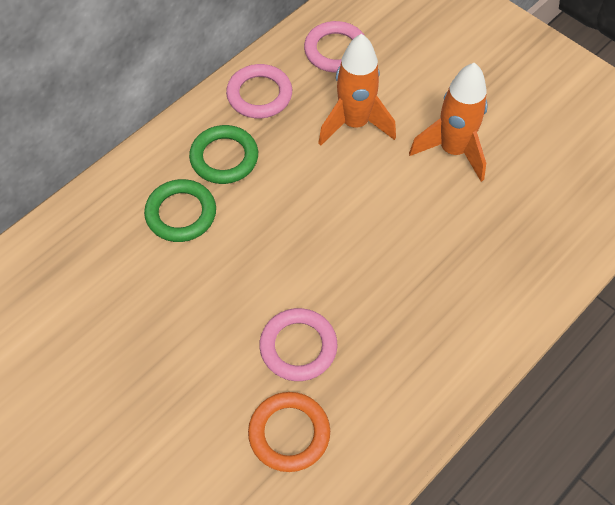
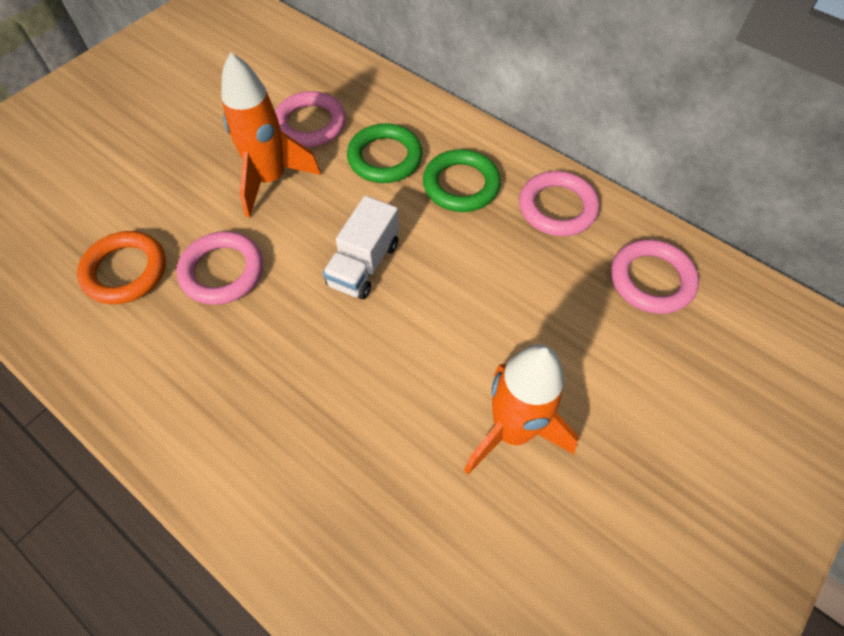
camera: 85 degrees right, 0 degrees up
(122, 276) = (310, 124): none -> pink ring
(302, 235) = (364, 264): none -> white truck
(354, 124) = (534, 308): orange rocket -> orange rocket (271, 180)

